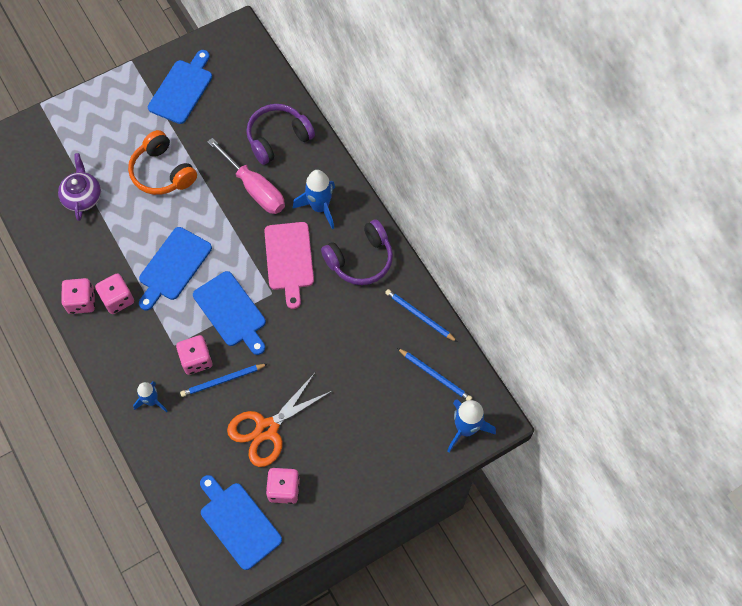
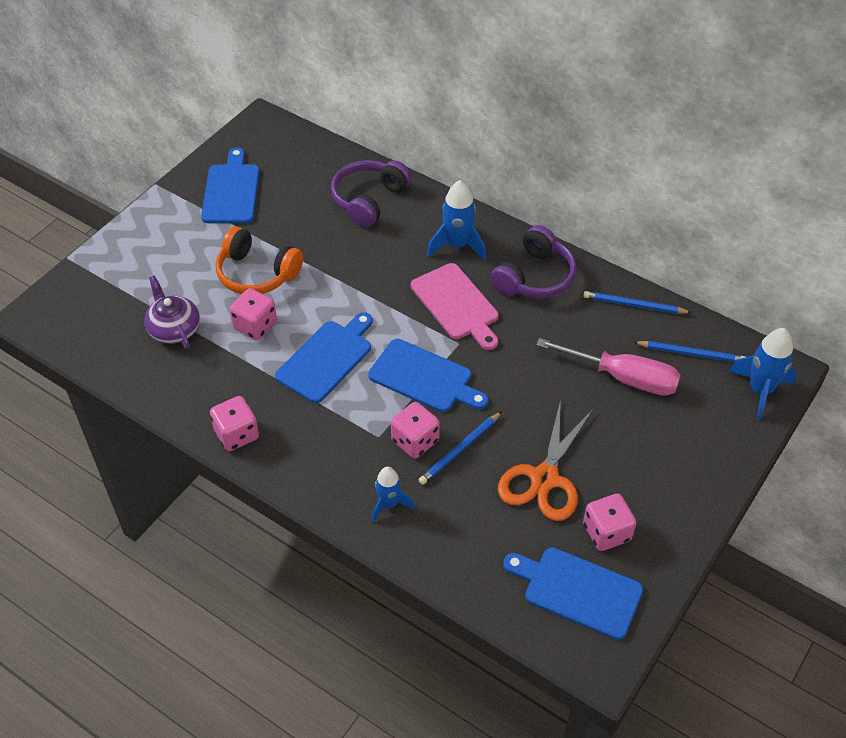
camera: 25 degrees left, 15 degrees down
(118, 299) = (280, 415): pink dice -> pink dice (255, 325)
(173, 266) = (327, 358): blue cutting board -> blue cutting board turned 150 degrees counterclockwise
(254, 188) = (373, 253): pink screwdriver -> pink screwdriver (622, 377)

